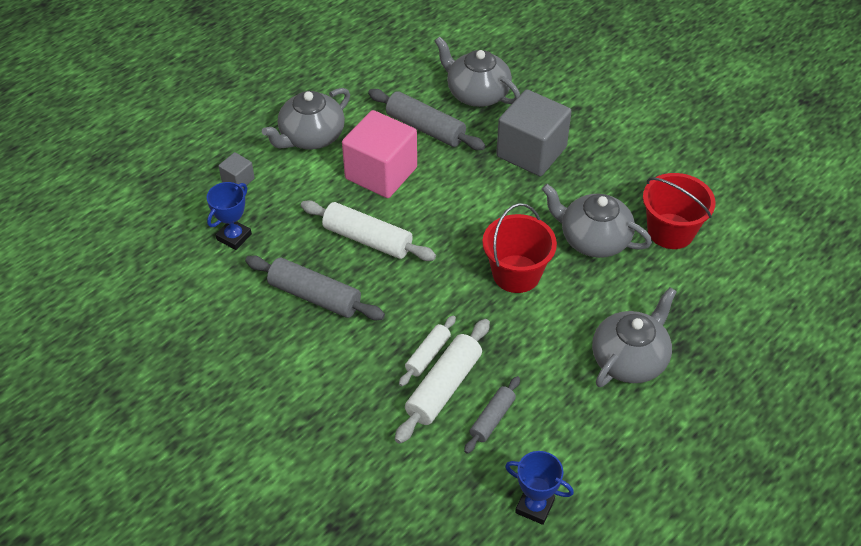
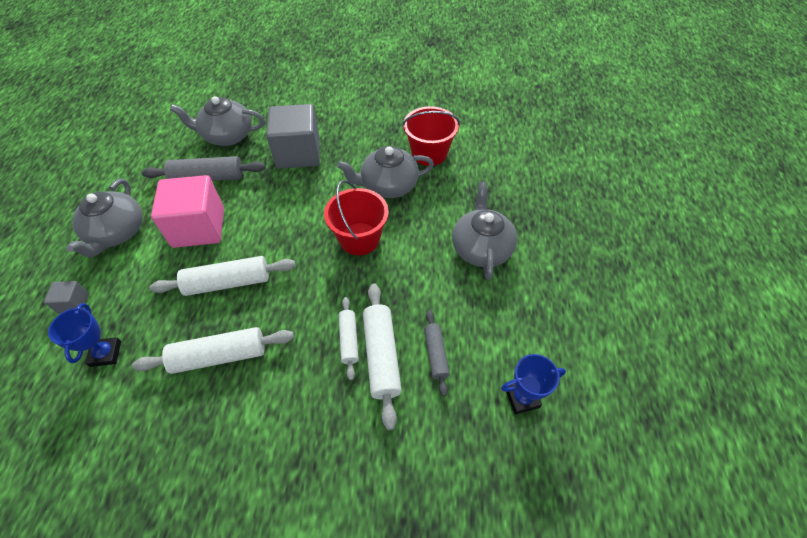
camera: 40 degrees left, 5 degrees up
(315, 296) = (219, 356): grey rolling pin -> white rolling pin

